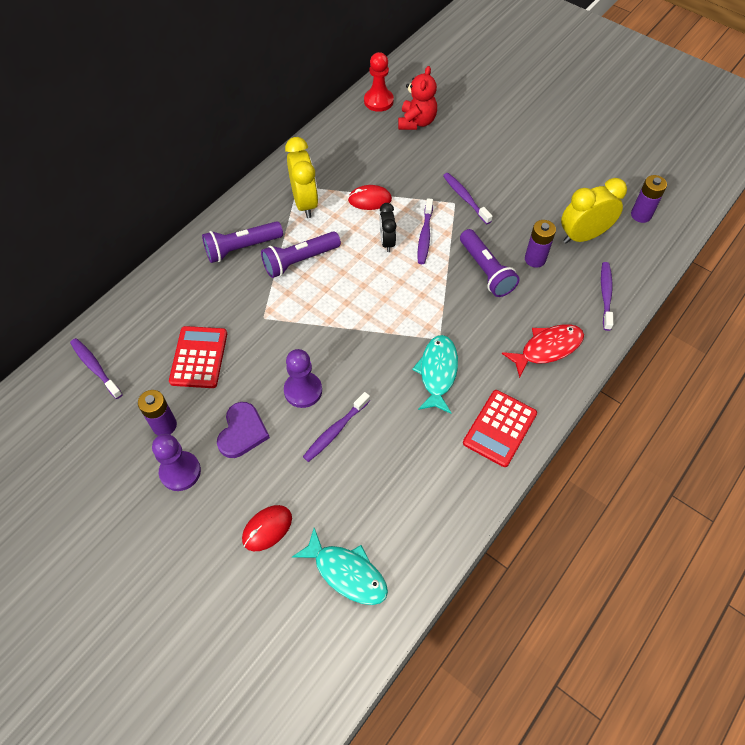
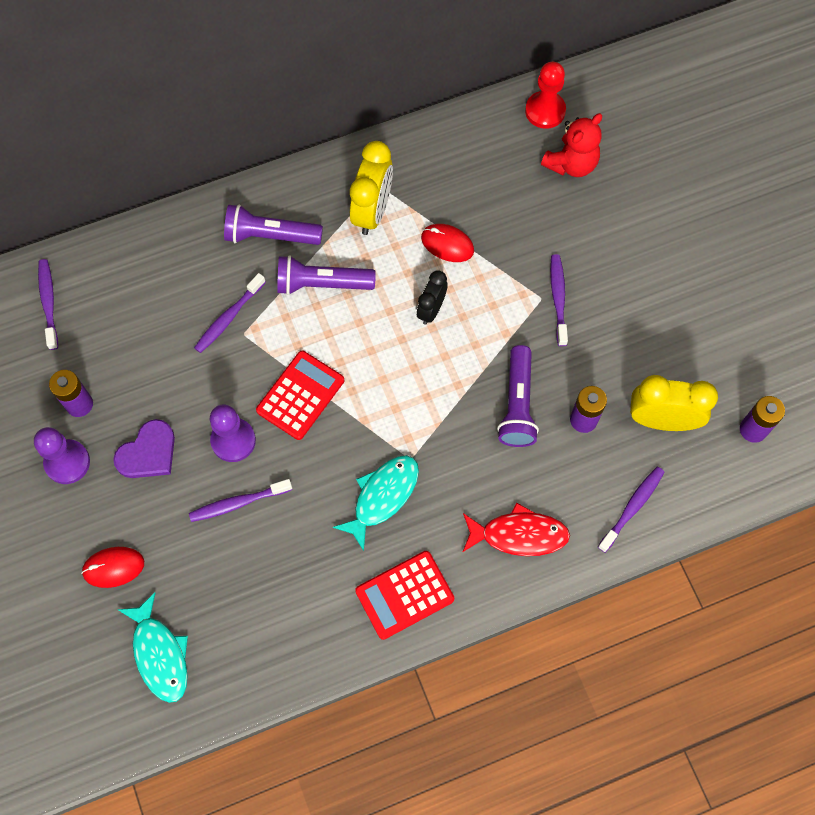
camera: 30 degrees right, 10 degrees up
(199, 357) = (153, 345): red calculator -> red calculator (300, 395)
(425, 236) = (478, 324): purple toothbrush -> purple toothbrush (228, 318)

